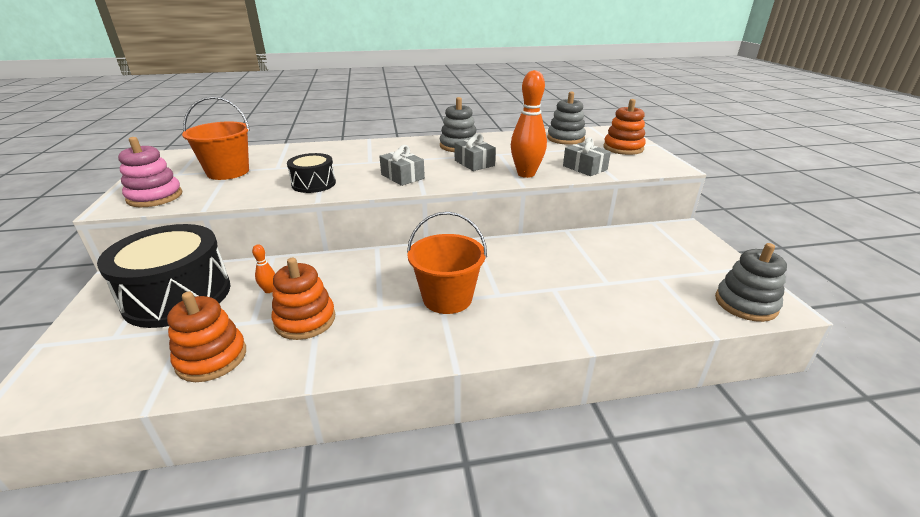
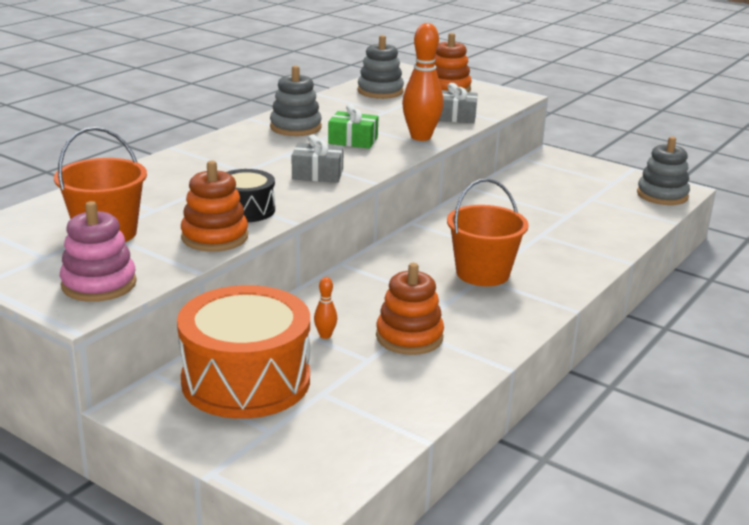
camera: 45 degrees left, 5 degrees down
(178, 296) = (246, 380): black drum -> orange drum
(211, 358) = (396, 393): orange stacking toy -> orange stacking toy (215, 237)
(474, 163) = (353, 140): grey gift -> green gift

